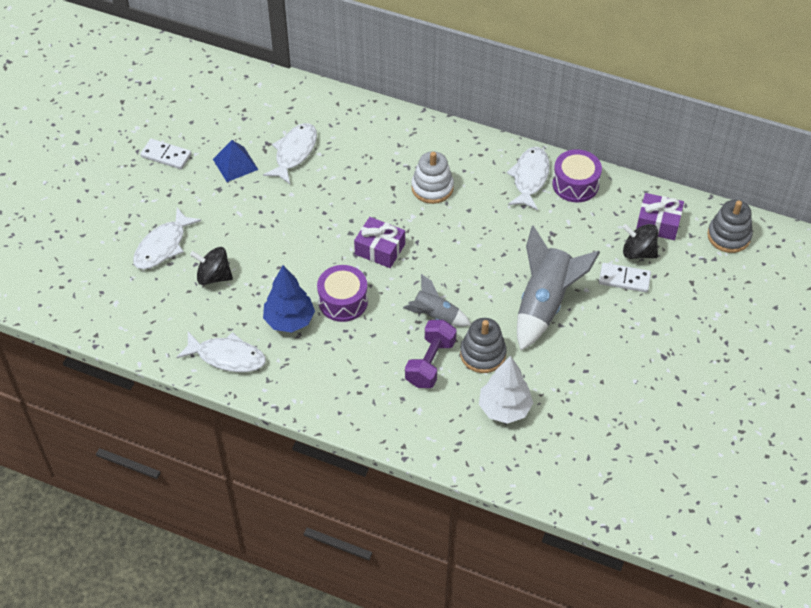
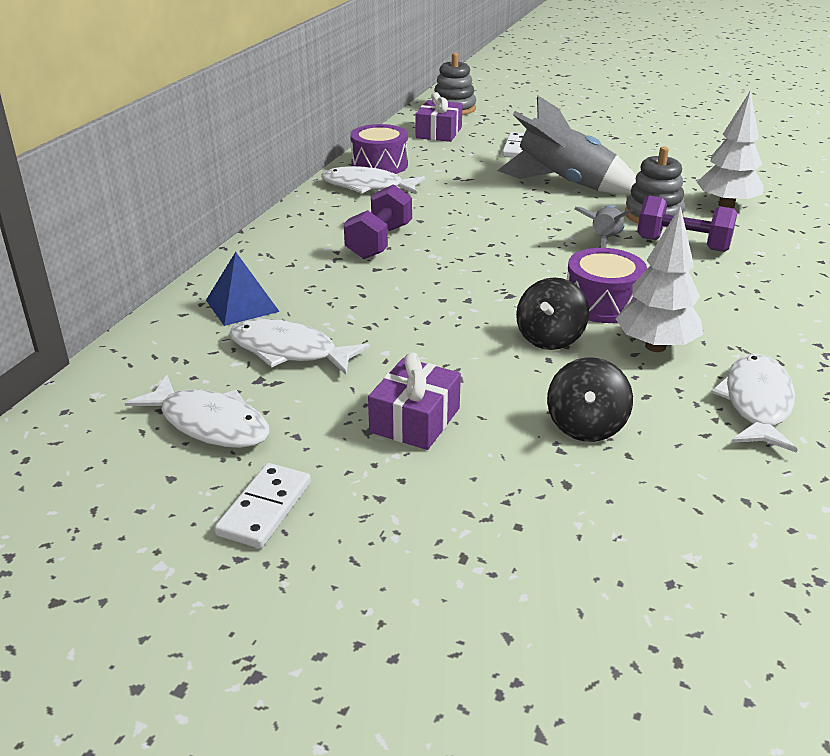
camera: 90 degrees left, 20 degrees down
(163, 246) = (523, 496): white fish -> white fish (209, 424)
(235, 164) = (306, 413): blue pyramid -> blue pyramid (242, 305)
(289, 320) = (655, 346): blue tree -> white tree
(380, 249) = (497, 277): purple gift -> purple gift (415, 420)
(432, 188) = (379, 242): white stacking toy -> purple dumbbell
(638, 252) = (480, 142): black spinning top -> black spinning top (550, 338)

